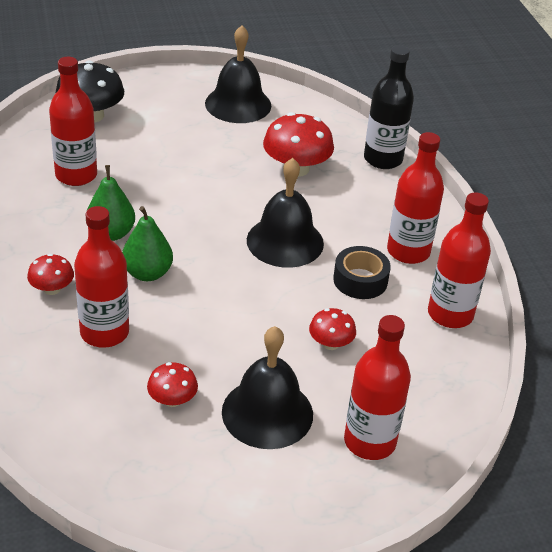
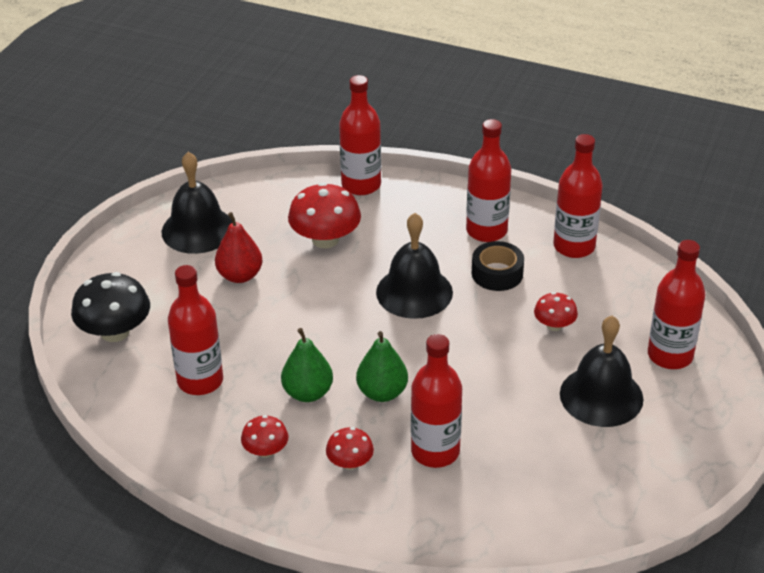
camera: 50 degrees left, 0 degrees up
(172, 400) = (546, 444): red mushroom -> red mushroom (266, 450)
(209, 145) = (240, 275): none -> red pear
(383, 159) = (361, 185): black bottle -> red bottle

